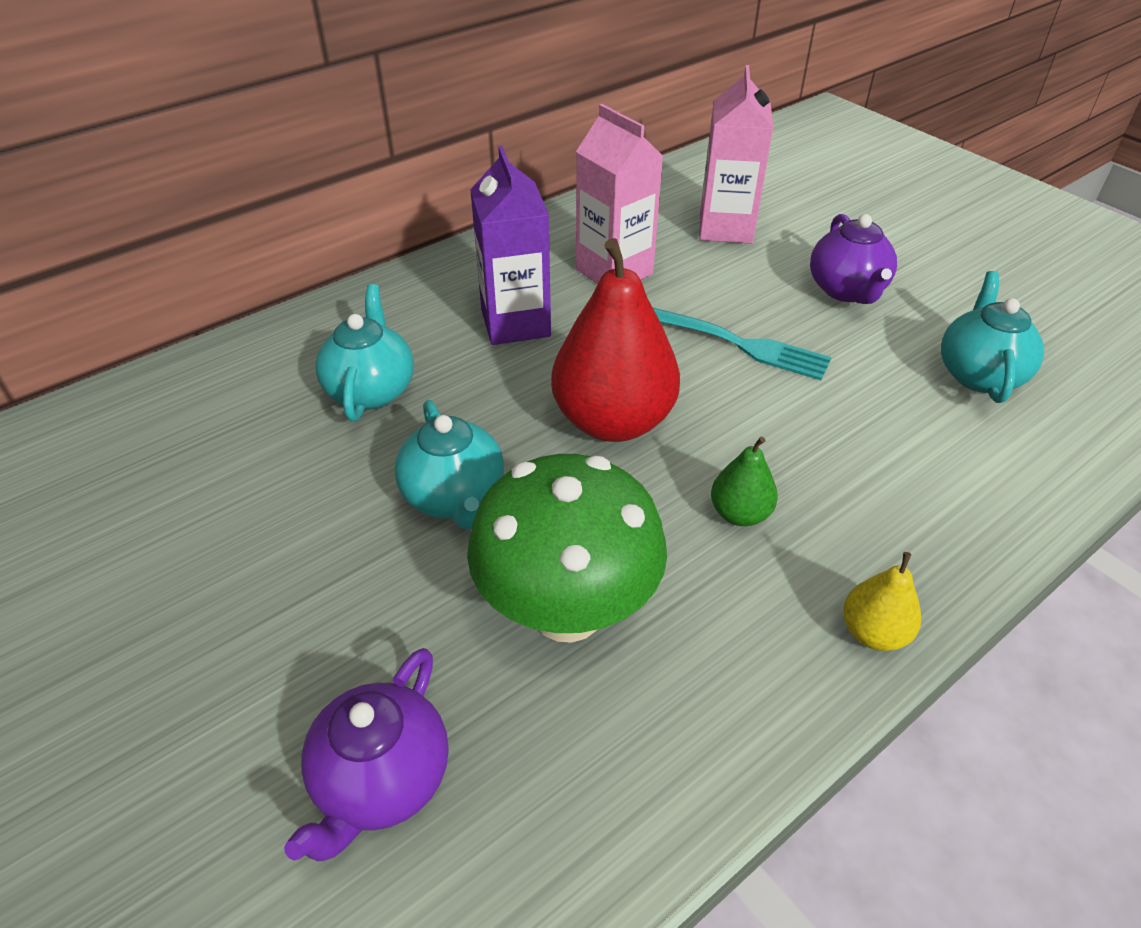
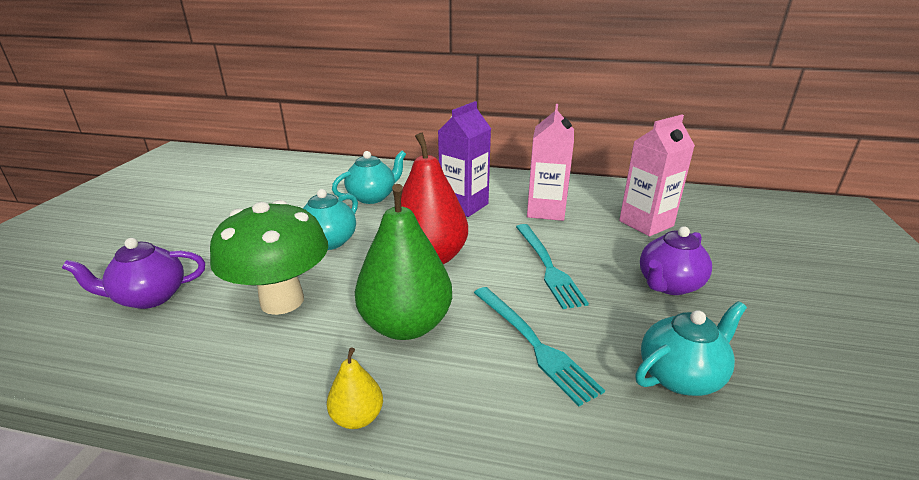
camera: 50 degrees right, 15 degrees down
(739, 514) = (406, 325): green pear -> green pear, size x2.13
(859, 434) = (533, 343): none -> turquoise fork

